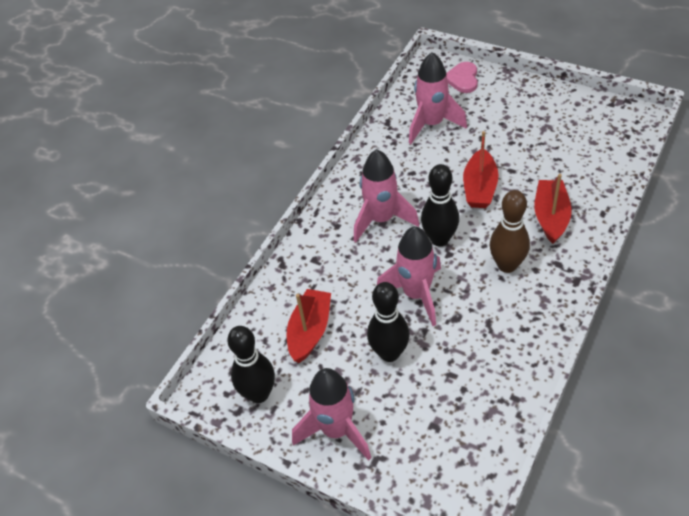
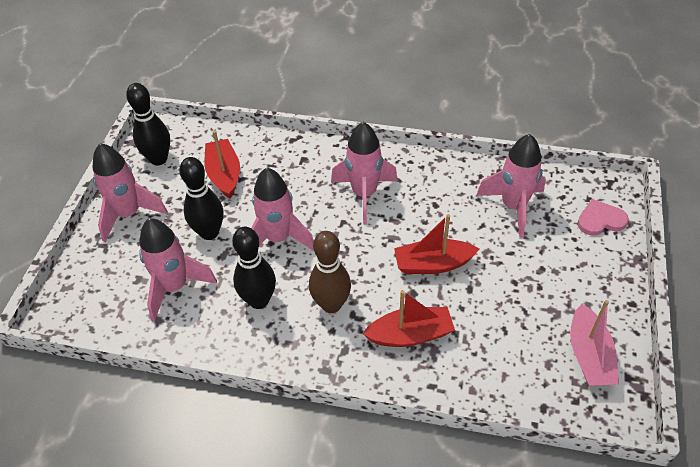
camera: 70 degrees right, 0 degrees up
(310, 331) = (224, 175): red boat -> red boat turned 105 degrees counterclockwise
(439, 239) = (351, 243): black bowling pin -> black bowling pin (259, 300)
(454, 391) = (175, 287): none -> pink rocket
(589, 119) = (589, 355): none -> pink boat

